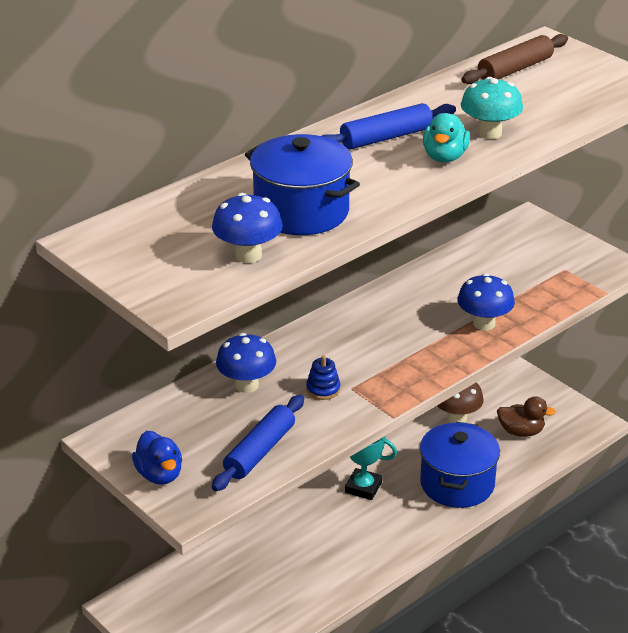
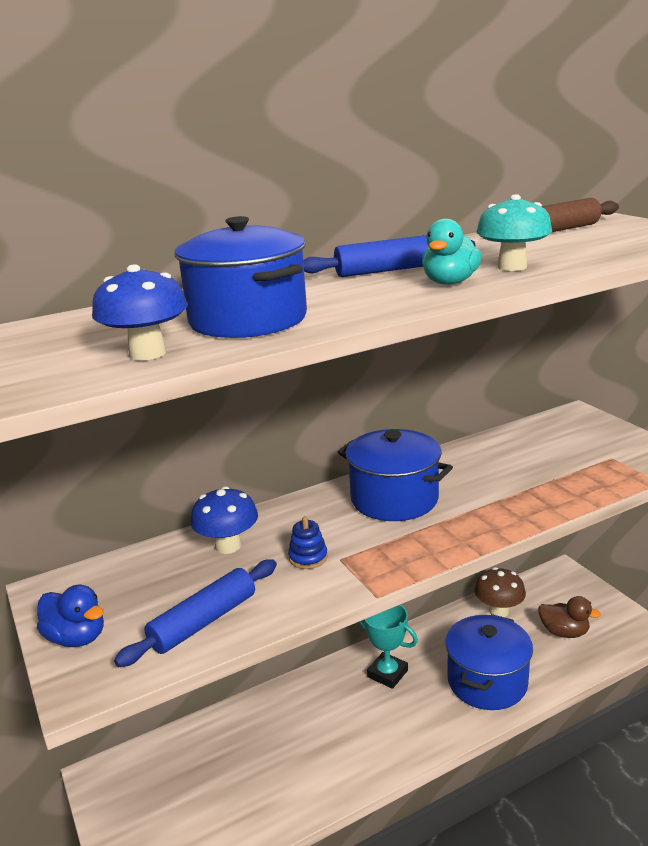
camera: 15 degrees right, 10 degrees down
(159, 475) = (76, 637): blue duck -> blue duck turned 45 degrees counterclockwise
(379, 327) = (394, 499): none -> blue pot
(484, 323) = (511, 503): blue mushroom -> none

